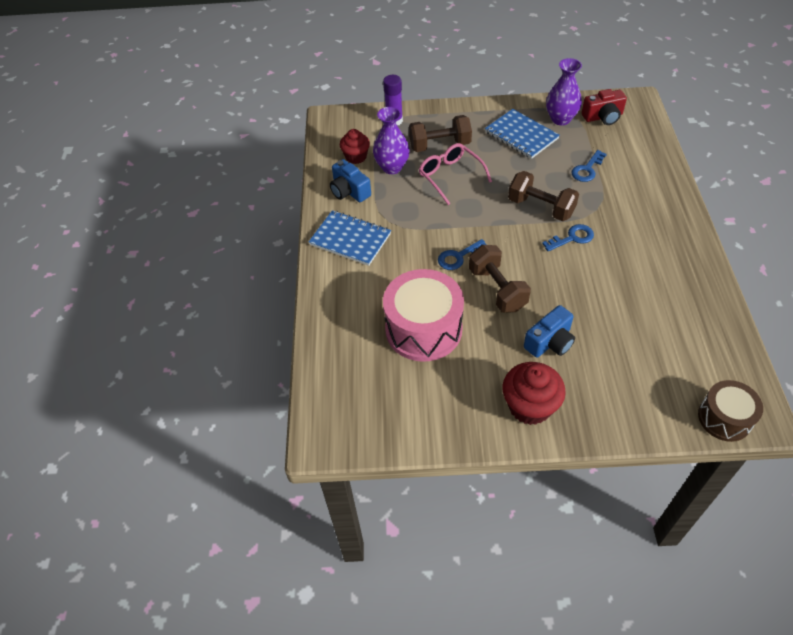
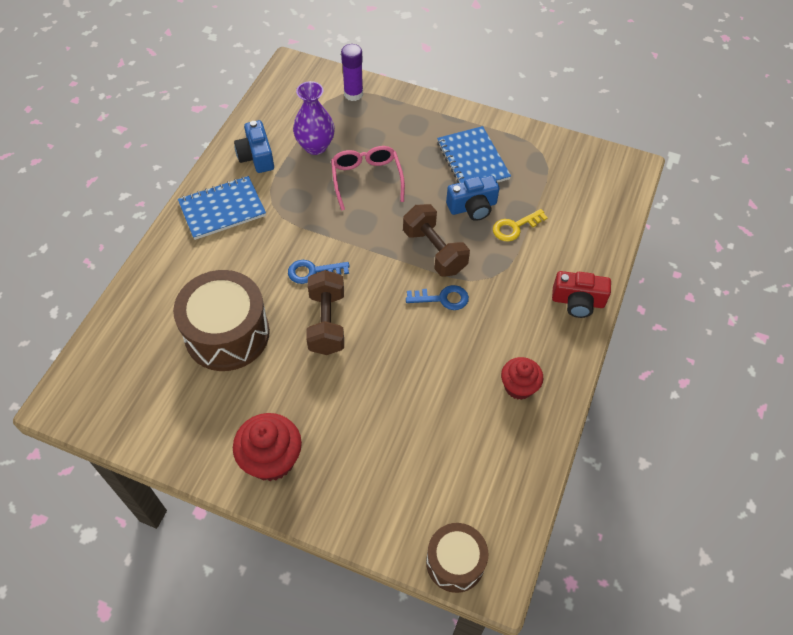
camera: 20 degrees right, 5 degrees up
(350, 239) = (222, 209): blue notebook -> blue notebook turned 75 degrees counterclockwise
(356, 157) = (288, 121): red cupcake -> red cupcake (519, 387)
(423, 329) = (227, 334): pink drum -> brown drum
(440, 145) = (380, 140): brown dumbbell -> none
(550, 342) = (338, 401): blue camera -> blue camera (472, 207)
(560, 119) = (528, 157): purple vase -> none
(587, 169) = (515, 227): blue key -> yellow key
(603, 117) = (577, 172): red camera -> red camera (578, 301)

